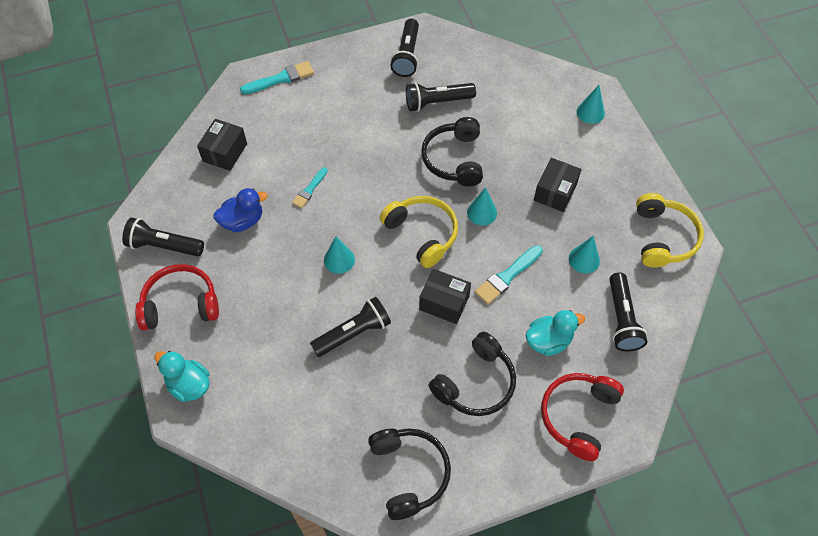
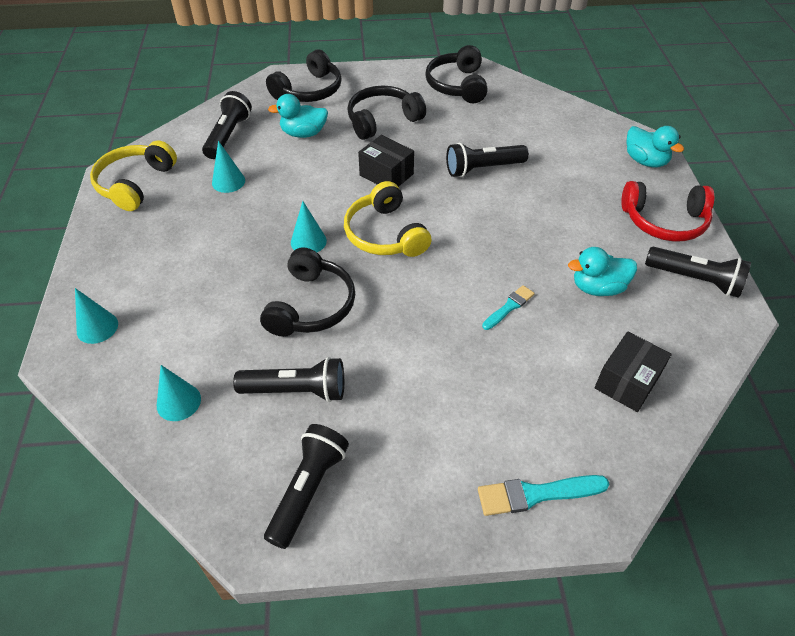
camera: 165 degrees left, 10 degrees down
(242, 221) = (597, 288): blue duck -> turquoise duck
(339, 260) = (485, 228): turquoise cone -> turquoise cone (178, 402)
(507, 276) = (313, 182): turquoise brush -> none
(555, 192) = (213, 245): black box -> none
(578, 416) = (309, 91): red headphones -> black headphones

